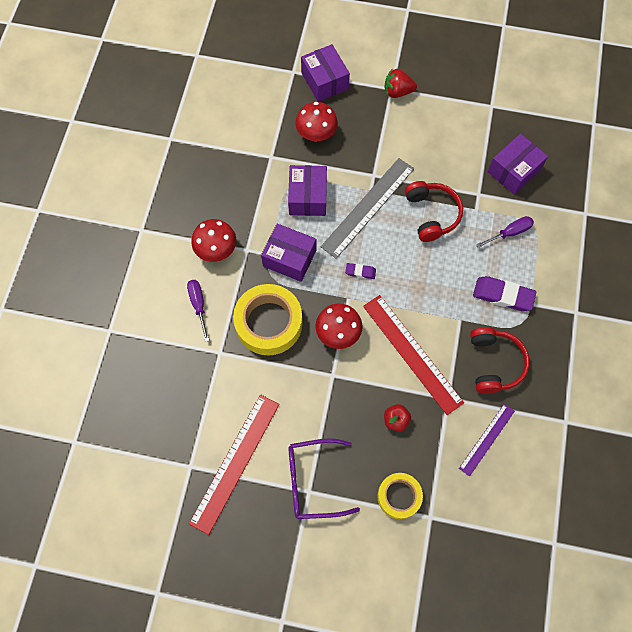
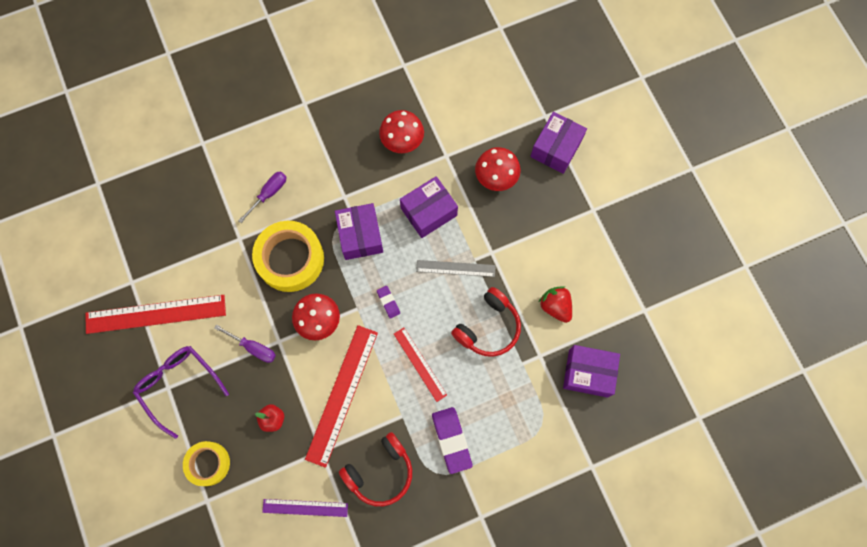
camera: 55 degrees right, 5 degrees up
(216, 250) = (327, 173): red mushroom -> red mushroom (402, 141)
(368, 207) = (455, 268): grey ruler -> grey ruler, size x0.57
(397, 92) = (593, 217): red strawberry -> red strawberry (555, 306)
(427, 280) = (420, 364): none -> red ruler
(509, 233) = (519, 408): purple screwdriver -> purple screwdriver (253, 347)

